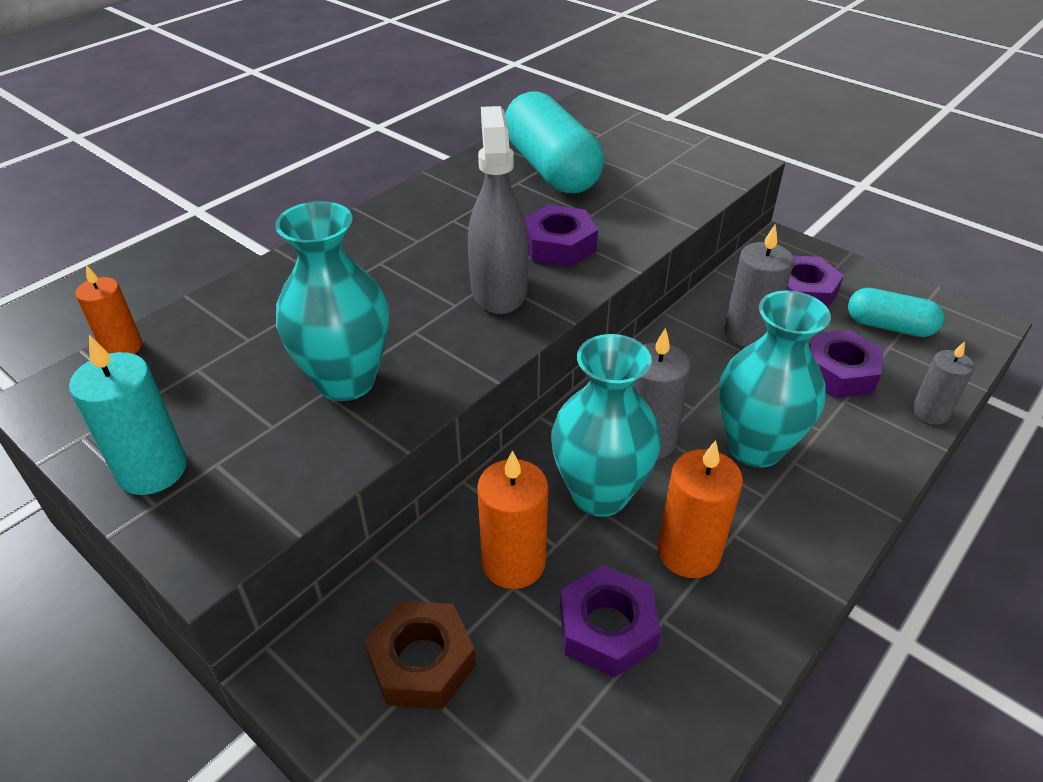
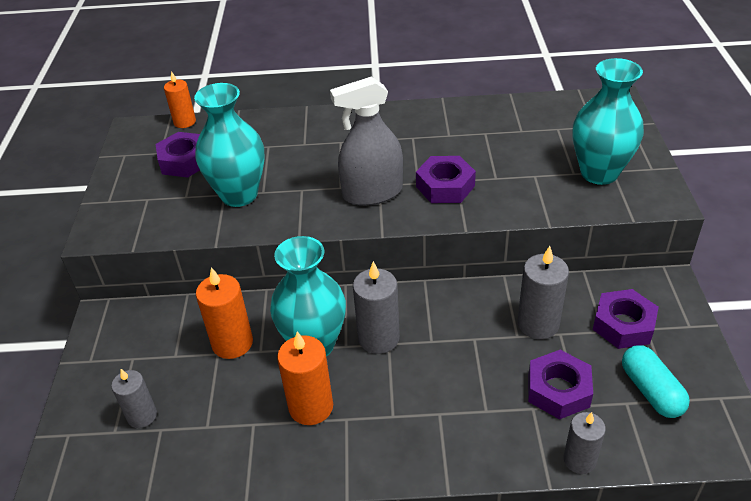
camera: 50 degrees right, 0 degrees up
(152, 470) = (125, 186): turquoise candle -> none
(422, 662) = (145, 352): brown nut -> none
(499, 290) = (372, 193): grey spray bottle -> grey spray bottle turned 150 degrees counterclockwise
(533, 730) = (142, 416): none -> grey candle
(551, 169) = (519, 135): turquoise capsule -> none
(607, 628) = (226, 405): purple nut -> purple nut (184, 161)
(755, 447) = (430, 388): turquoise vase -> turquoise vase (599, 173)

